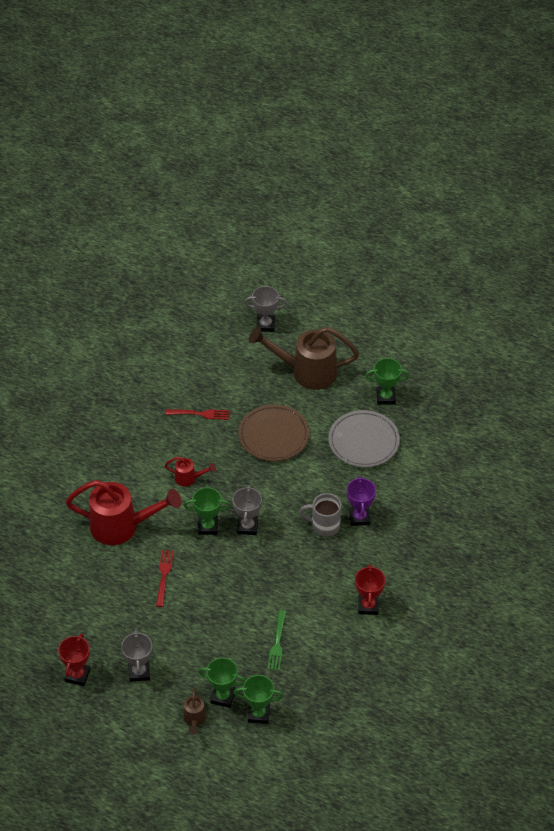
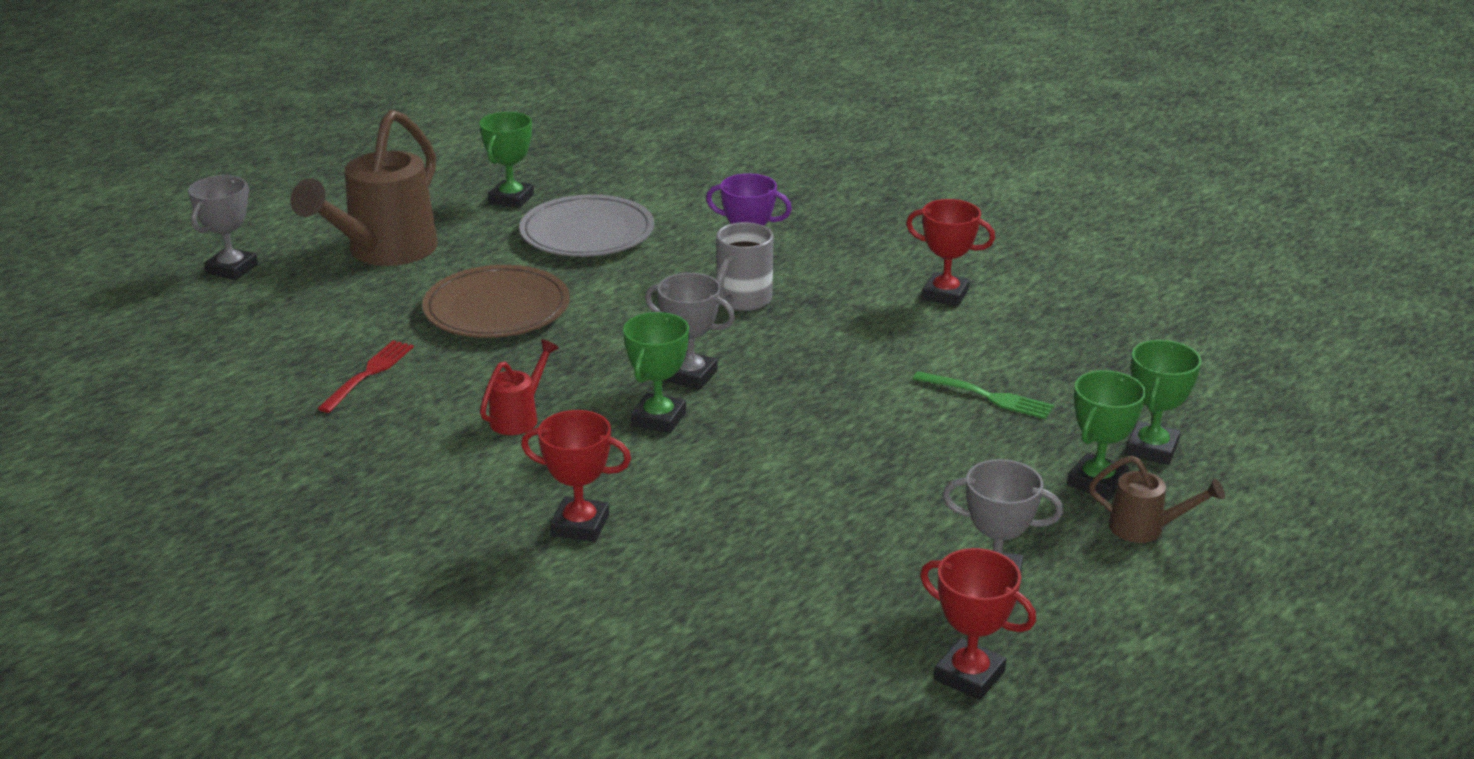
camera: 70 degrees left, 20 degrees down
(122, 527) = (580, 525): red watering can -> red trophy
(164, 575) = (749, 495): red fork -> none

